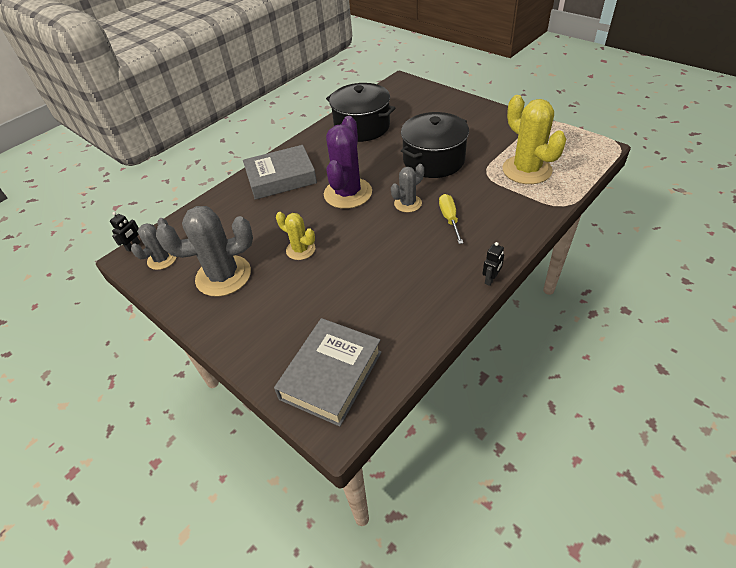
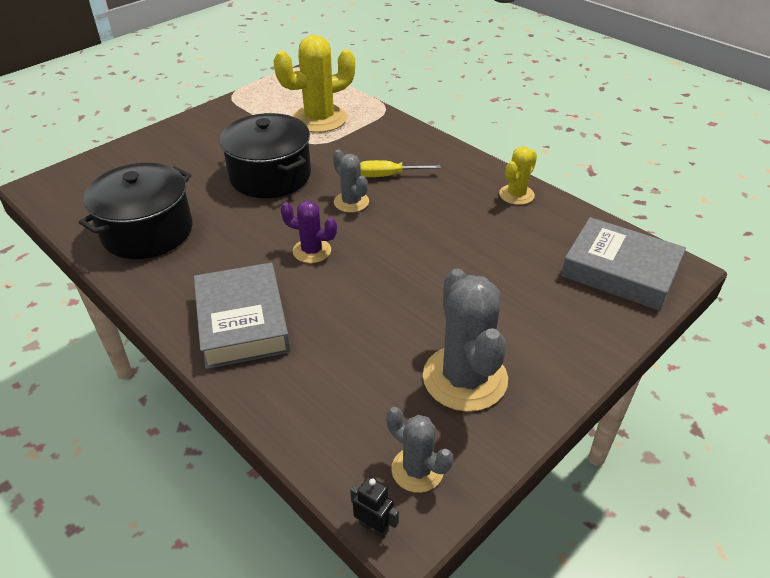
camera: 90 degrees left, 5 degrees down
(300, 250) = (421, 297): yellow cactus -> yellow cactus (516, 195)
(348, 193) = (312, 251): purple cactus -> purple cactus, size x0.55
(491, 279) = (486, 161): black robot -> none

